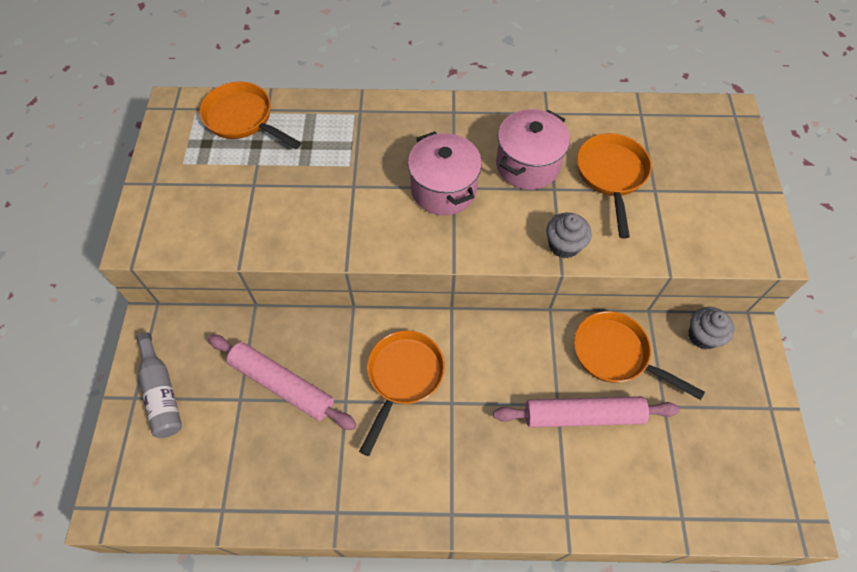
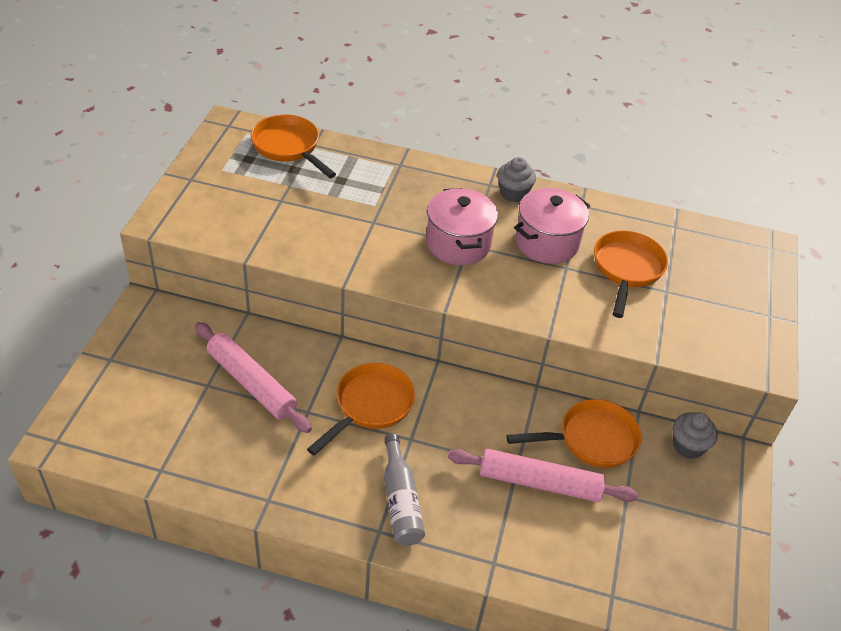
camera: 10 degrees right, 15 degrees down
(161, 393) = (136, 362): grey bottle -> grey bottle (400, 501)
(564, 245) = (559, 314): grey cupcake -> grey cupcake (513, 193)
(616, 354) = (591, 439): orange pan -> orange pan turned 120 degrees clockwise

